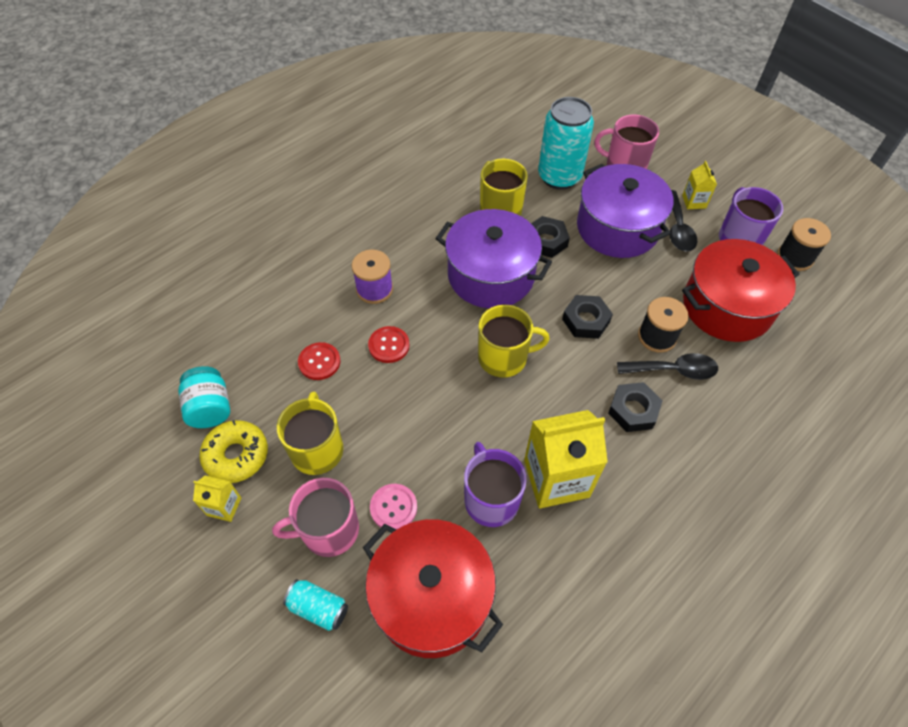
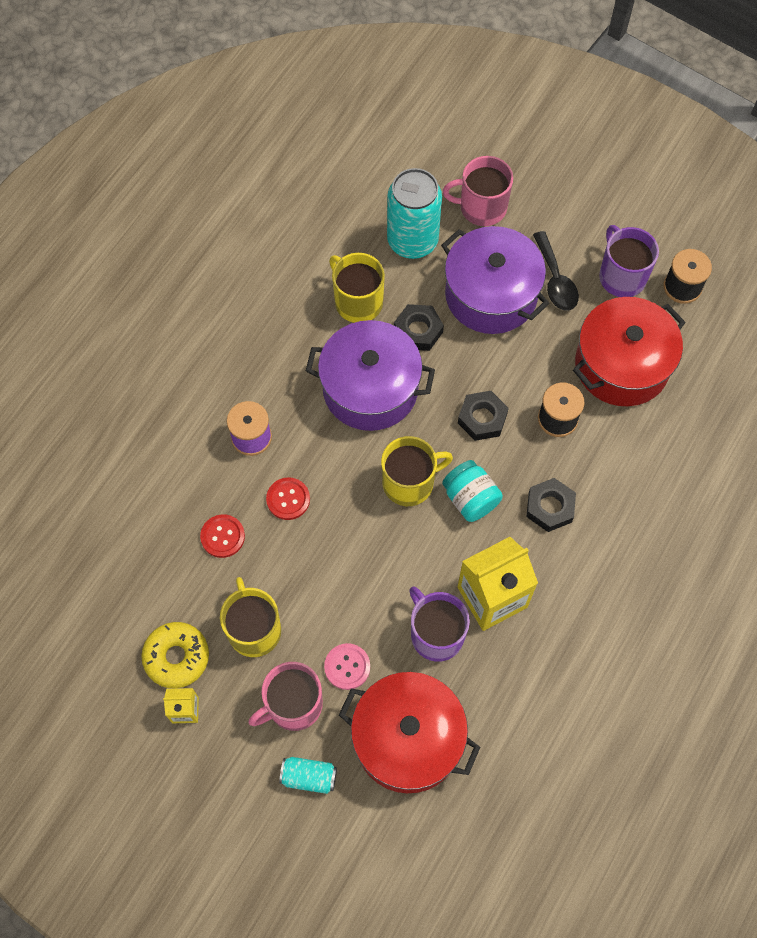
camera: 15 degrees left, 10 degrees up
(210, 408) = (130, 615): turquoise jar -> turquoise jar (470, 499)
(673, 370) = (581, 453): black spoon -> none
(694, 202) = (566, 239): yellow carton -> none

